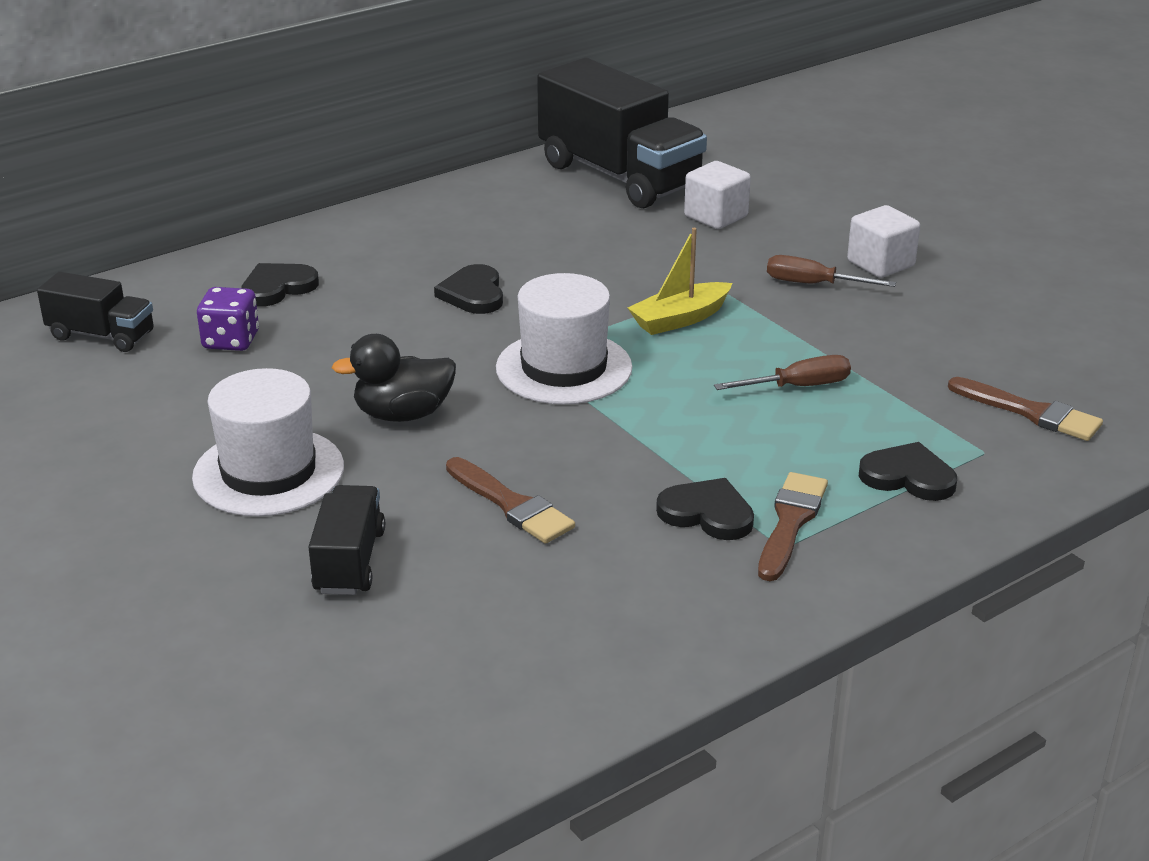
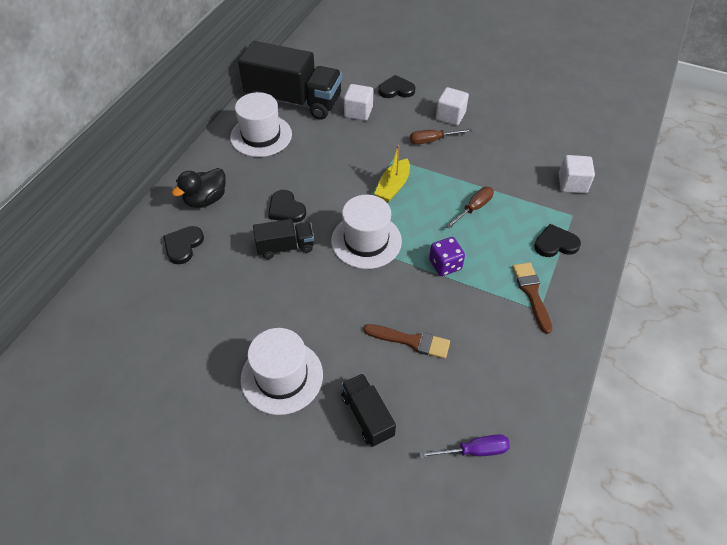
camera: 30 degrees left, 20 degrees up
(101, 335) = (114, 321): black truck -> black truck (285, 247)
(231, 340) = (189, 294): purple dice -> purple dice (445, 265)
(403, 414) = (316, 306): black duck -> black duck (206, 200)
(477, 666) = (474, 451): none -> purple screwdriver
(522, 202) = (261, 136): none -> white hat
(707, 513) = (496, 305): black heart -> black heart (396, 89)
(1031, 412) = (572, 184): brown brush -> white cube

